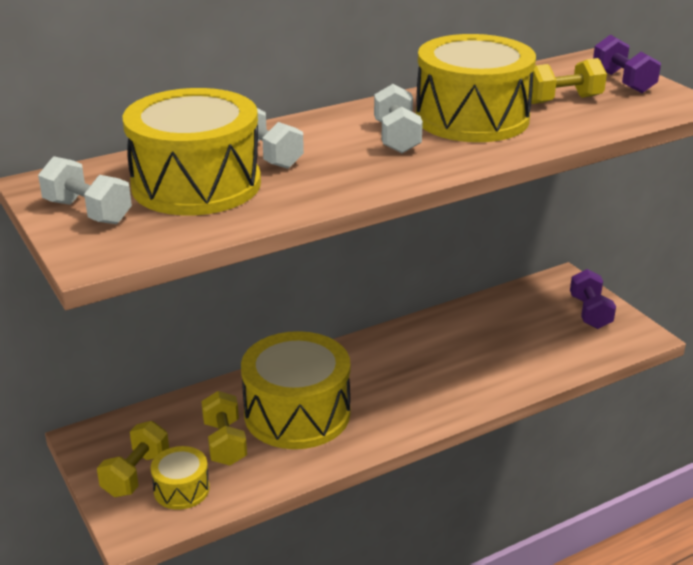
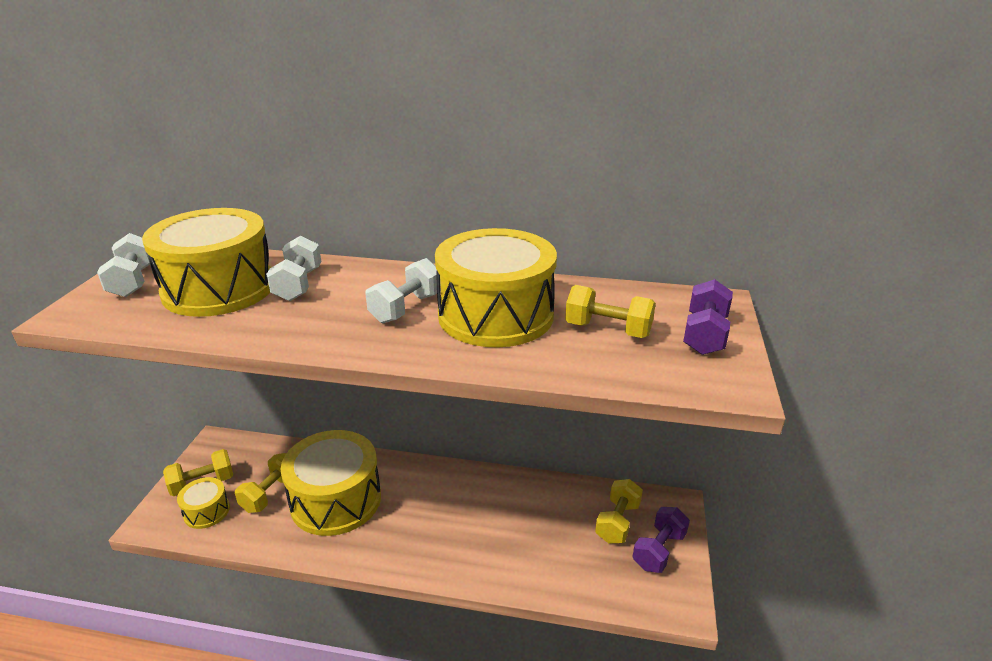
camera: 40 degrees right, 0 degrees up
(541, 310) = (617, 522): none -> yellow dumbbell

